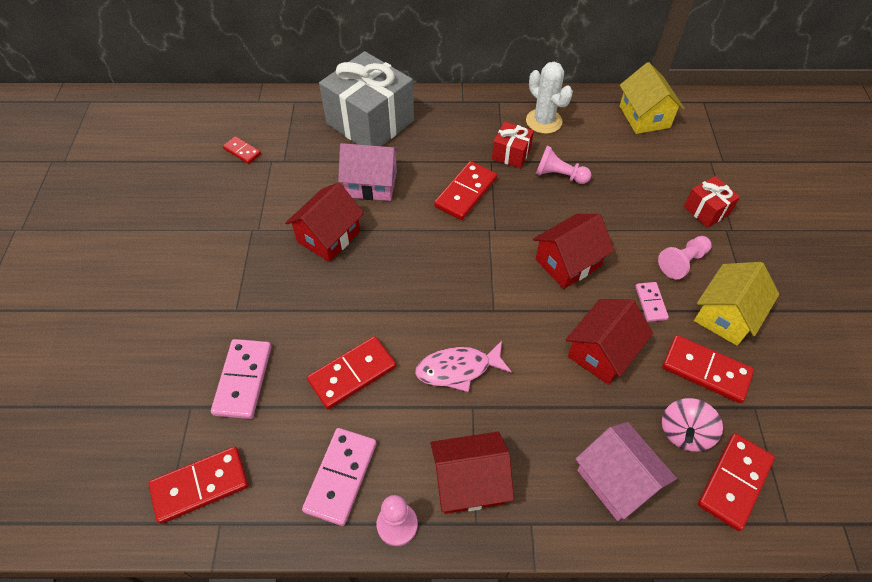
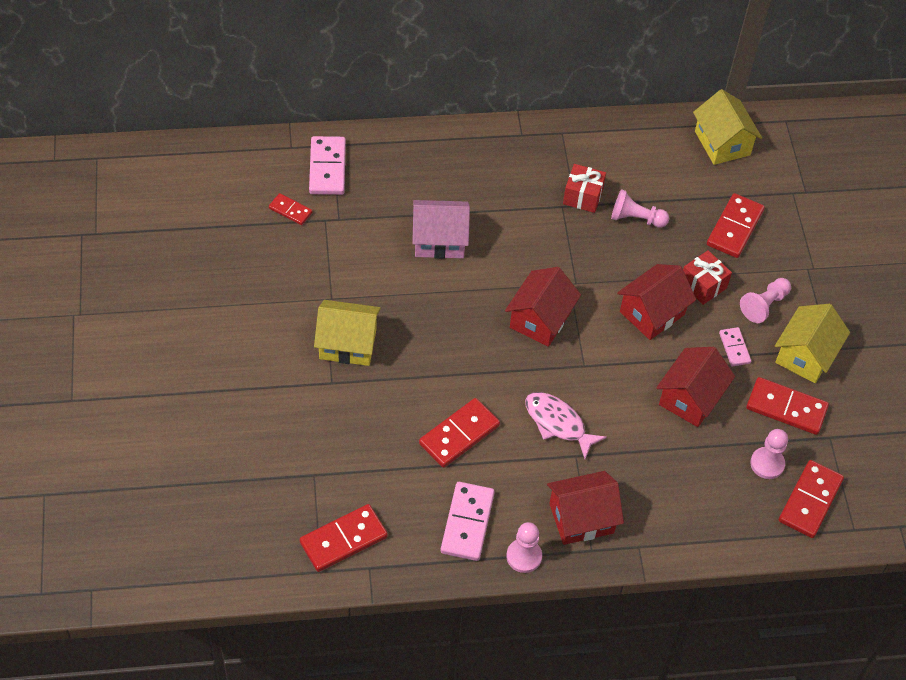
camera: 10 degrees left, 0 degrees up
(243, 380) = (357, 447): pink domino -> pink domino (327, 168)
(262, 273) = (348, 344): none -> yellow house
(328, 236) = (407, 301): red house -> red house (540, 319)
(370, 122) = (423, 166): grey gift -> none
(458, 369) = (557, 423): pink fish -> pink fish turned 60 degrees clockwise
(465, 192) = (540, 244): red domino -> red domino (734, 228)
(544, 121) = (614, 155): white cactus -> none
(616, 480) = (709, 507): pink house -> none
(684, 433) = (767, 464): pink spinning top -> pink pawn
(706, 210) = (788, 249): red gift -> red gift (703, 285)

